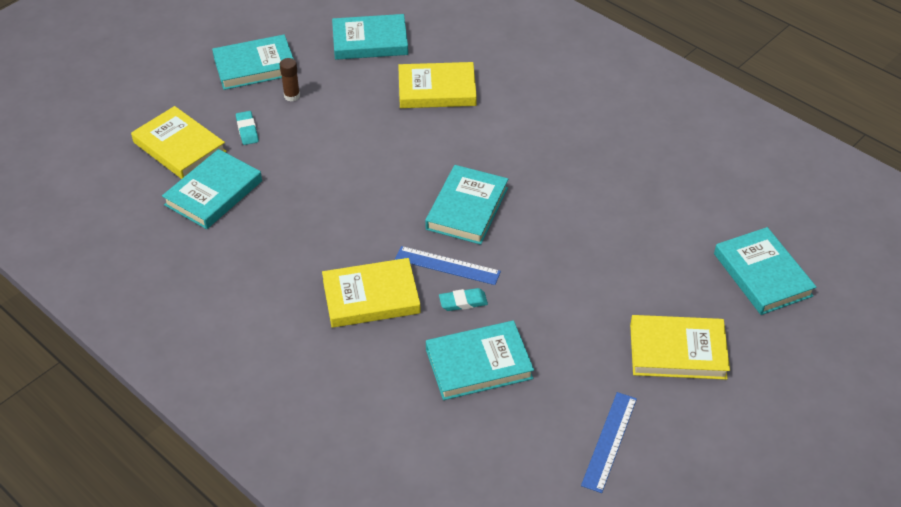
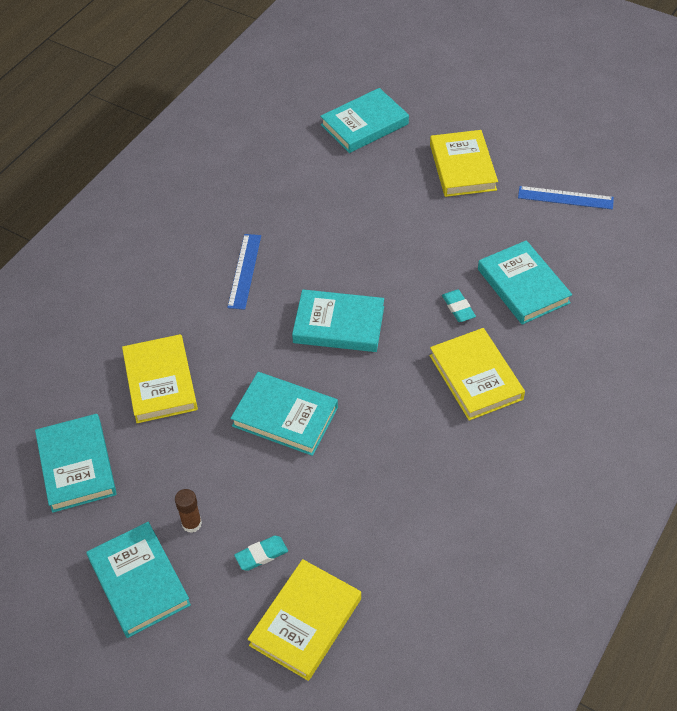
camera: 100 degrees left, 5 degrees up
(213, 193) = (374, 558): turquoise book -> turquoise book (285, 417)
(447, 265) = (418, 327): blue ruler -> blue ruler (244, 271)

